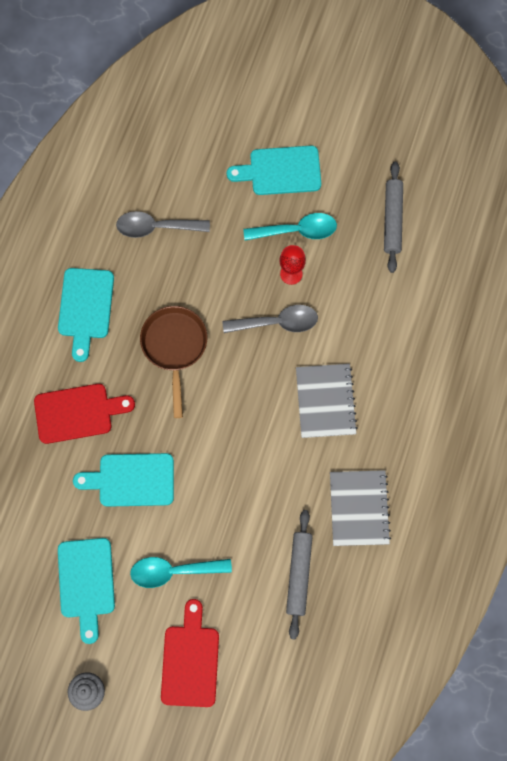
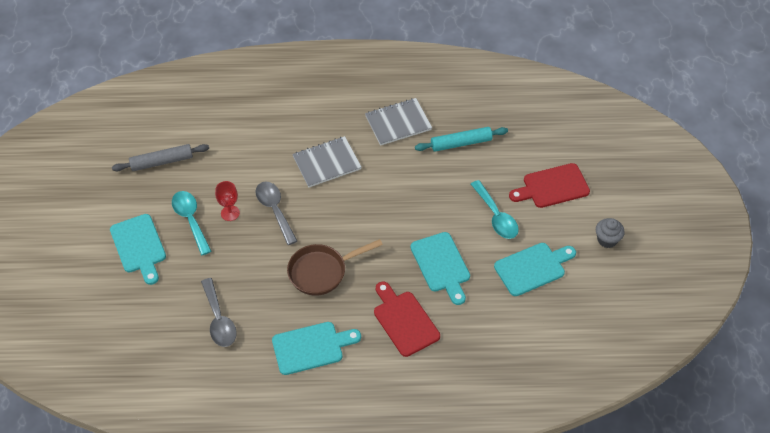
camera: 110 degrees left, 20 degrees down
(299, 574) = (461, 143): grey rolling pin -> turquoise rolling pin

